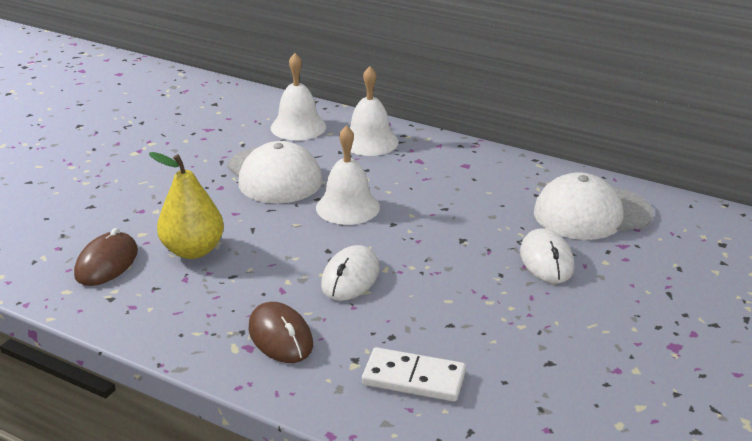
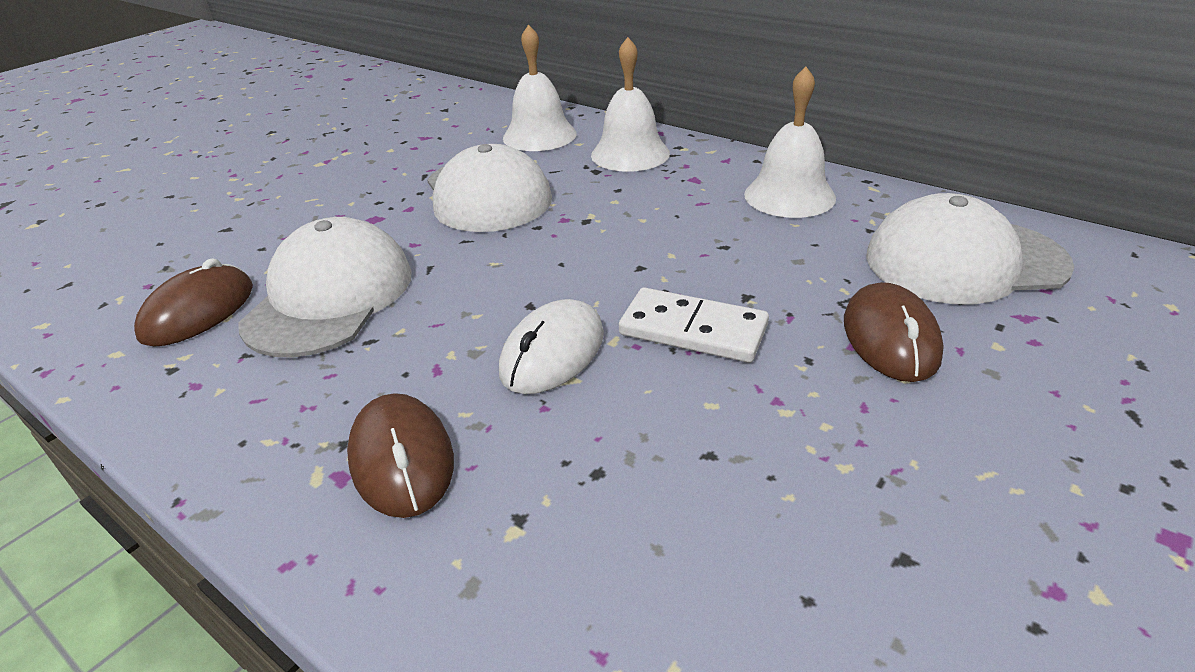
camera: 10 degrees right, 5 degrees up
(193, 250) = (330, 297): yellow pear -> white cap
(347, 207) = (577, 240): white bell -> white bell (789, 196)
(413, 378) = (621, 575): white domino -> white domino (693, 330)
(546, 260) = (890, 338): white mouse -> brown mouse

